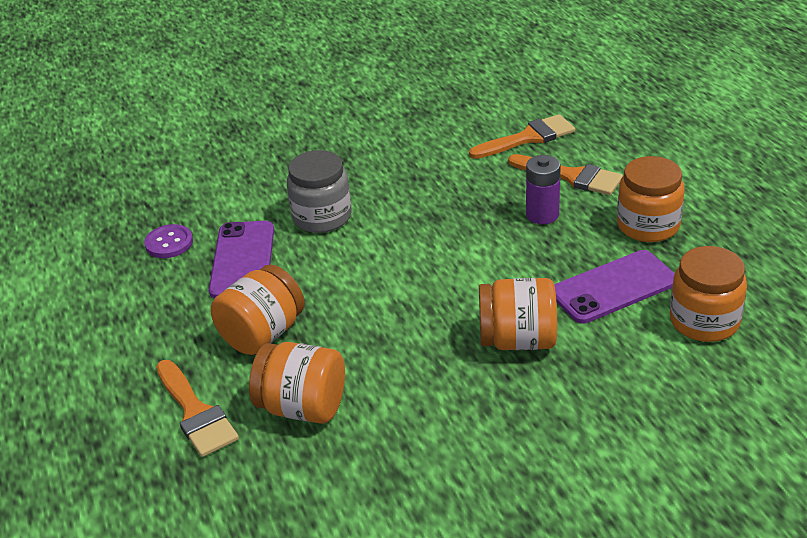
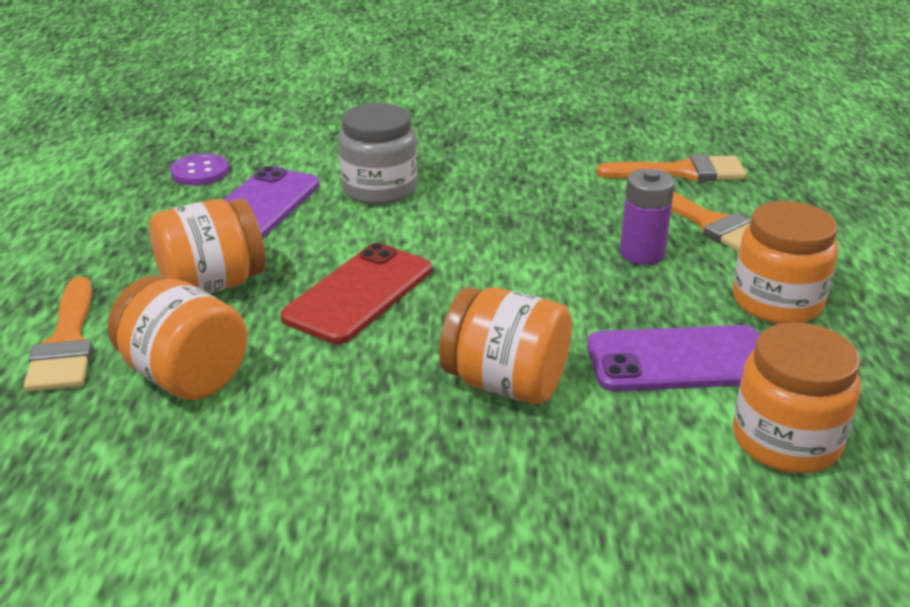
camera: 20 degrees right, 5 degrees down
(373, 307) = (359, 293): none -> red phone

